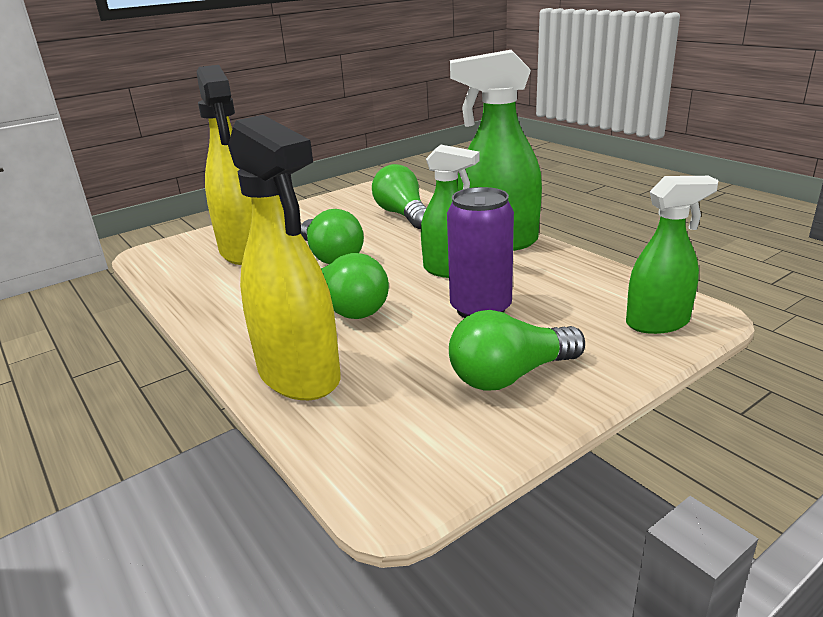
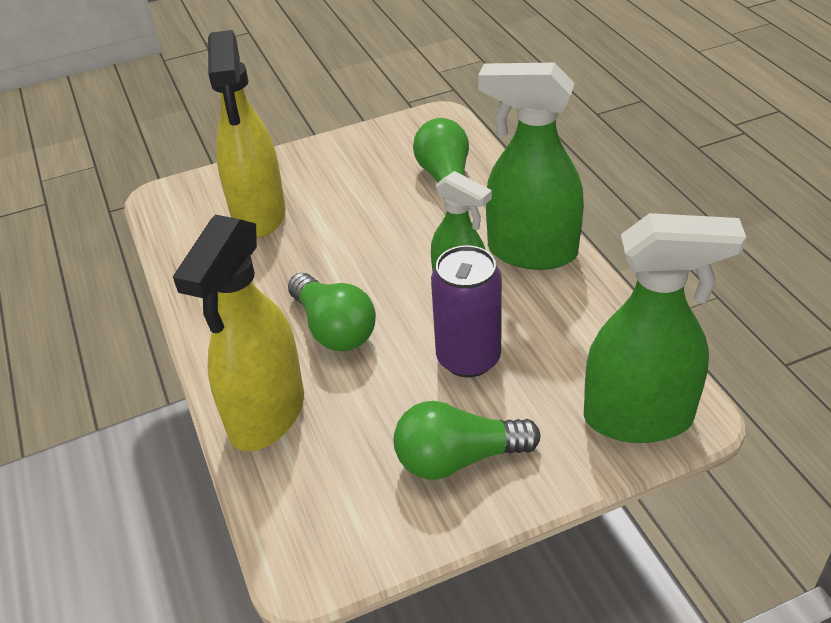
camera: 15 degrees right, 15 degrees up
(300, 376) = (266, 415): yellow spray bottle -> yellow spray bottle turned 45 degrees clockwise
(331, 256) = (345, 240): green light bulb -> none
(658, 323) = (639, 418): green spray bottle -> green spray bottle, size x1.56

